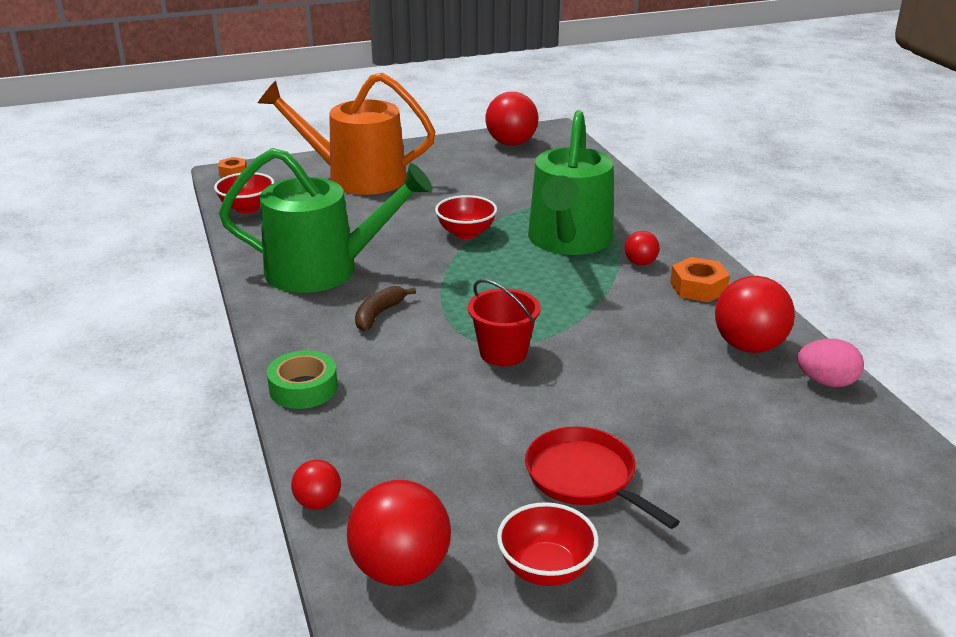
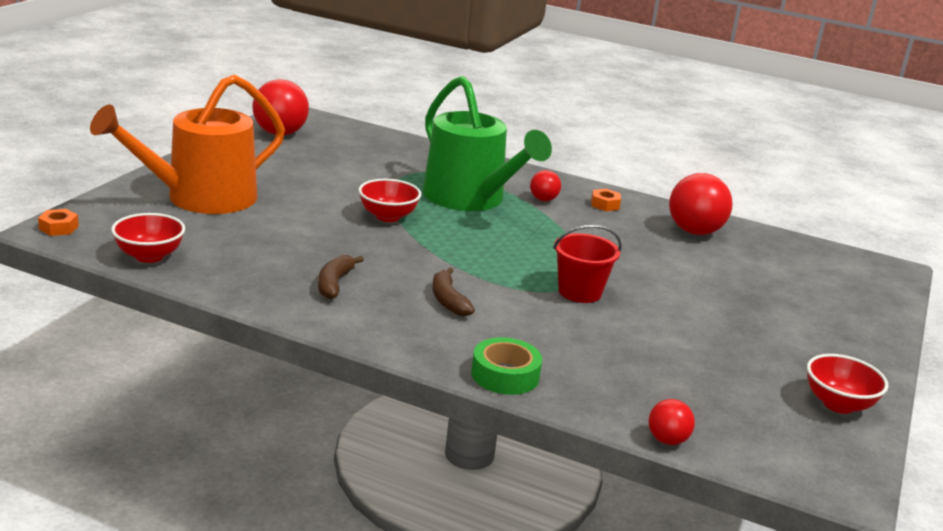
camera: 50 degrees left, 5 degrees down
(323, 270) = (334, 283): green watering can -> brown banana
(401, 569) = (782, 448): red ball -> none
(584, 477) = (761, 345): red pan -> none
(698, 288) = (605, 204): orange nut -> orange nut, size x0.65
(826, 382) = (762, 237): pink egg -> none

